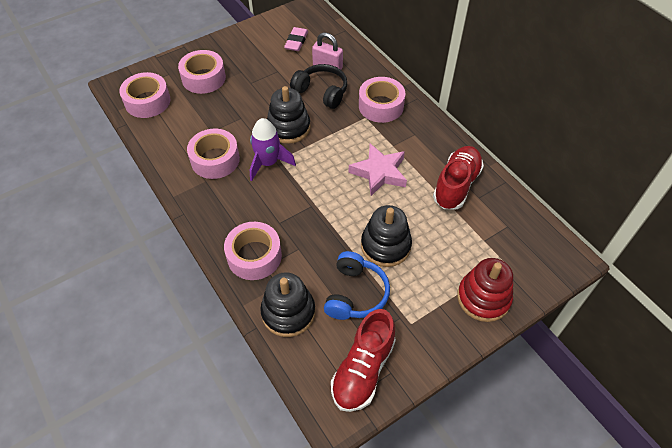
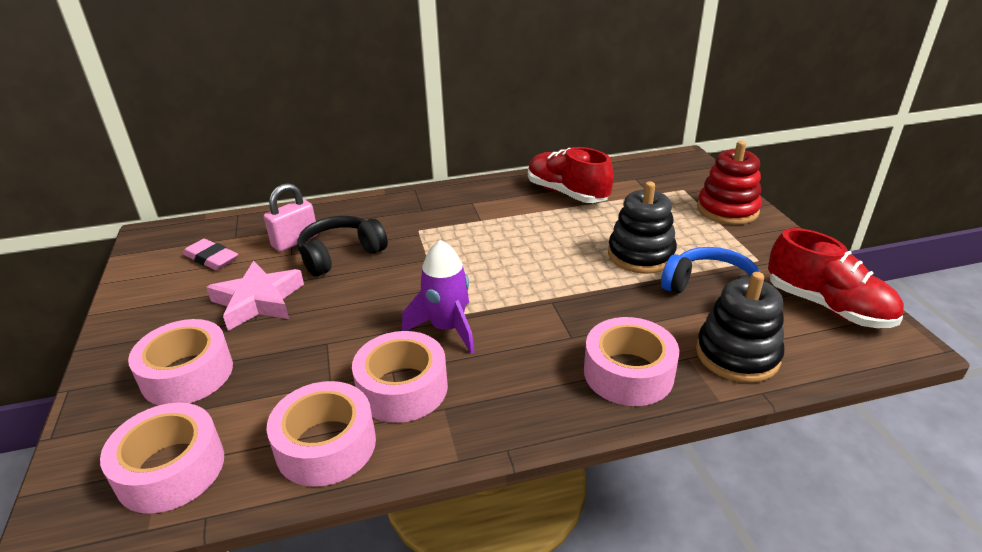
camera: 70 degrees left, 20 degrees down
(288, 128) = (388, 296): black stacking toy -> none
(379, 173) = (521, 237): pink star -> pink star (258, 301)
(381, 106) = (407, 215): pink tape -> pink tape (326, 445)

